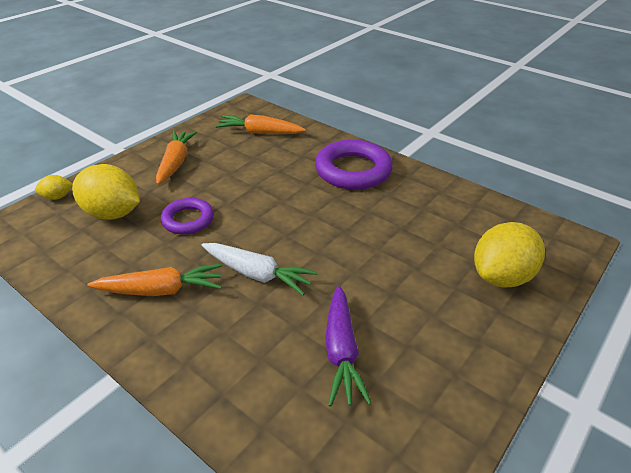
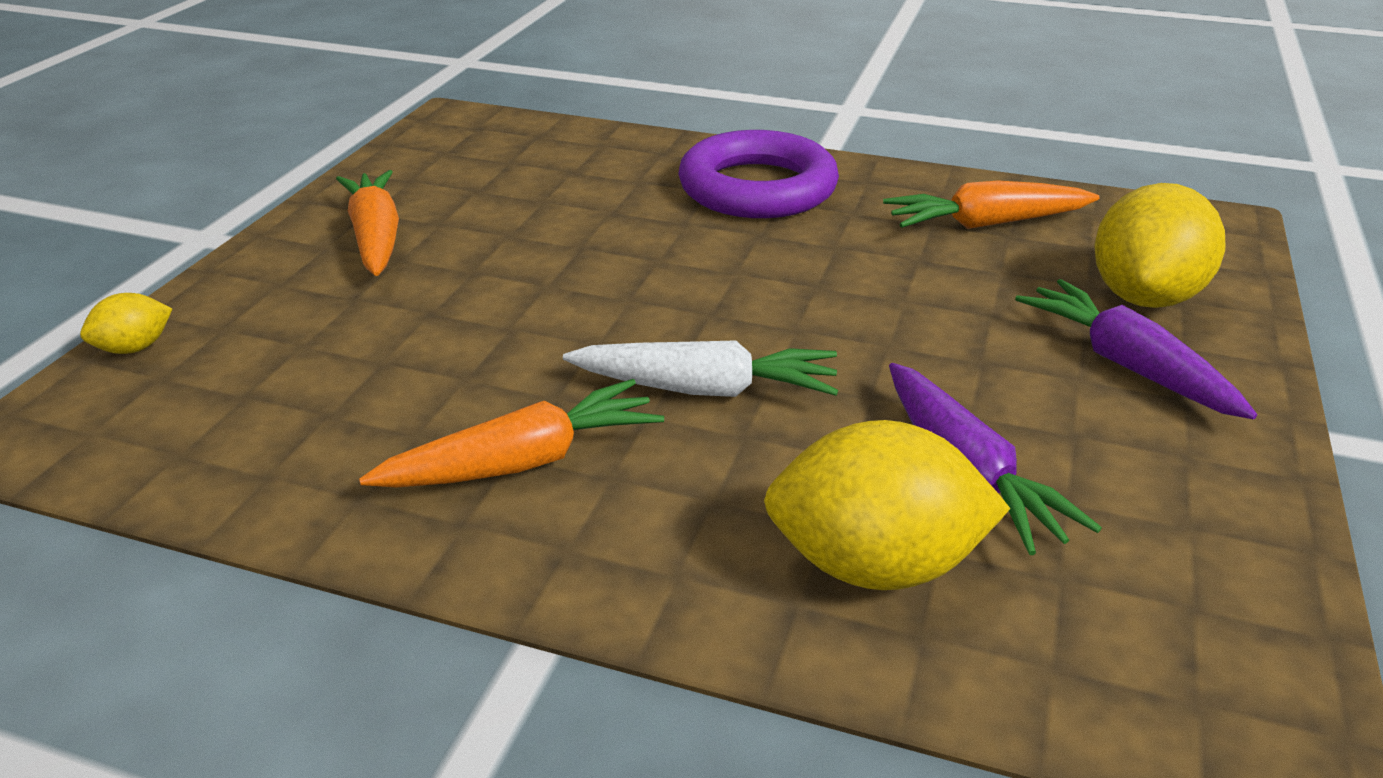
camera: 20 degrees left, 5 degrees down
(112, 213) = (299, 352): yellow lemon -> yellow lemon (875, 565)
(188, 220) = (484, 329): purple ring -> none
(259, 132) = (520, 158): orange carrot -> orange carrot (985, 224)
(462, 313) = (1126, 365): none -> purple carrot

